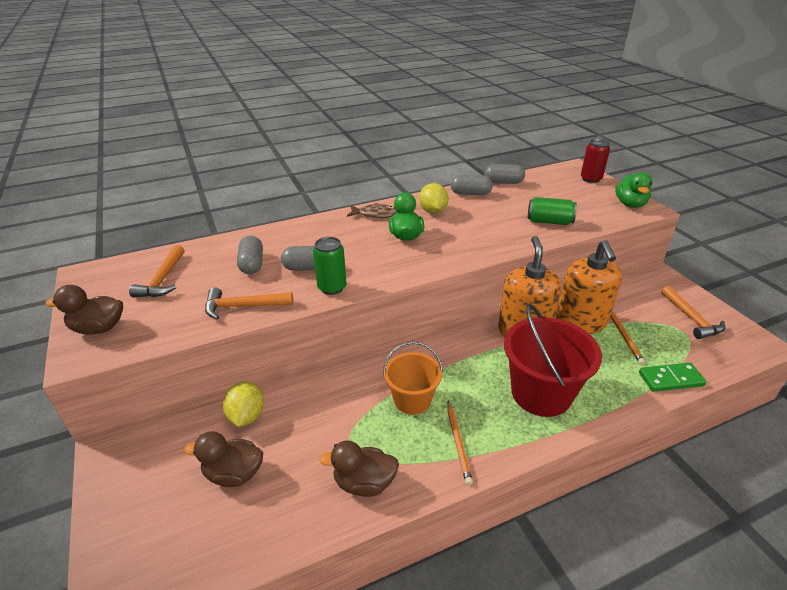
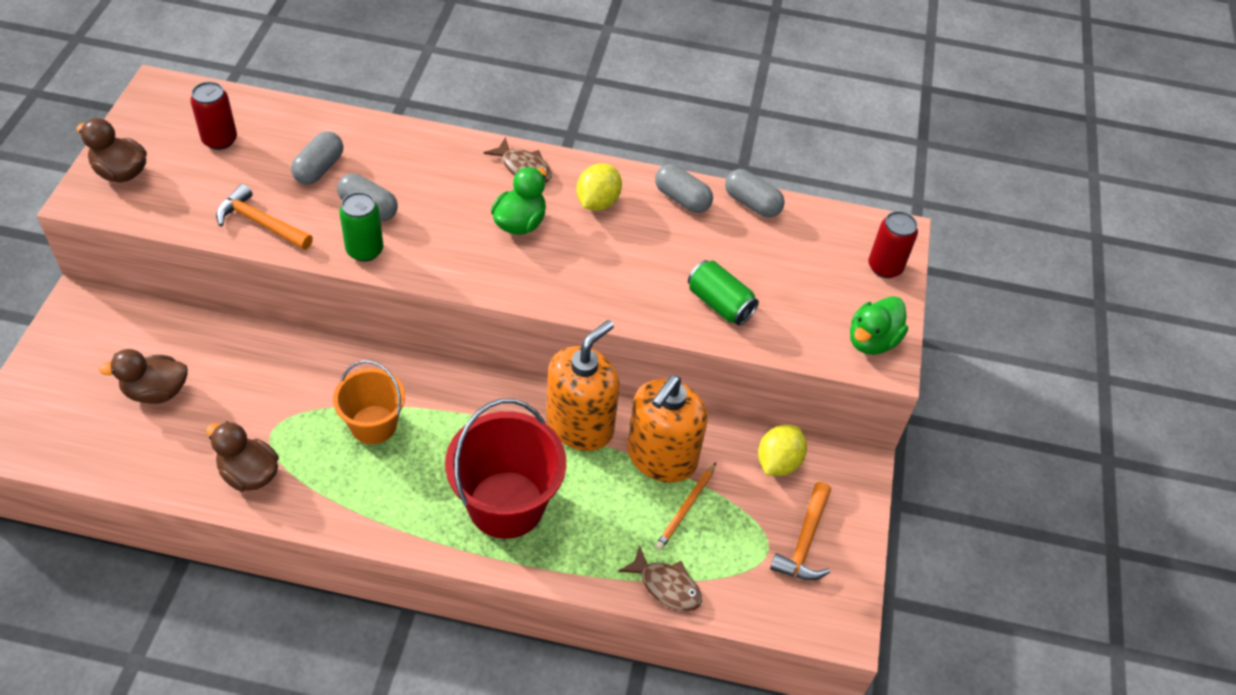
camera: 30 degrees right, 15 degrees up
(163, 279) = (220, 140): orange hammer -> red can
(234, 474) = (156, 392): brown duck -> brown duck turned 45 degrees counterclockwise
(247, 416) = (213, 340): yellow lemon -> yellow lemon (778, 462)
(458, 443) = (367, 496): orange pencil -> none
(670, 379) = (666, 586): green domino -> brown fish

